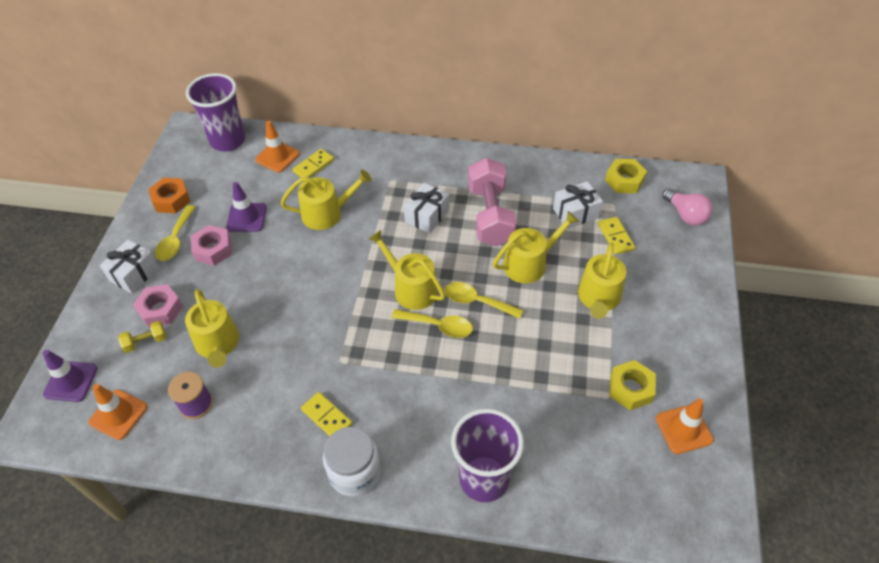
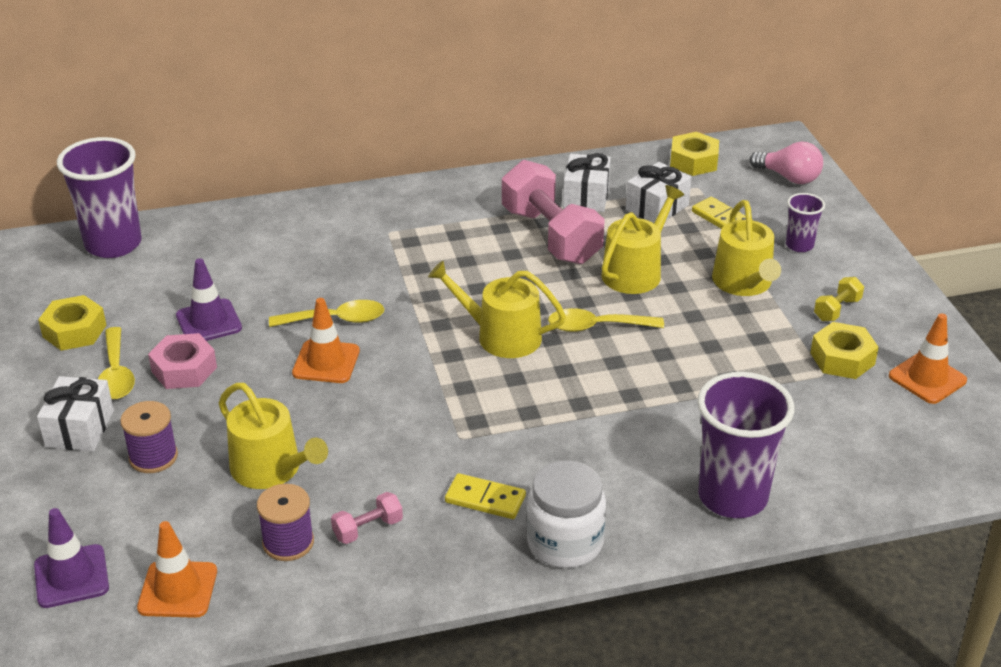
camera: 25 degrees left, 15 degrees down
(146, 342) = (158, 498): yellow dumbbell -> yellow dumbbell (837, 309)
(160, 310) = (153, 457): pink nut -> purple spool
(171, 200) = (74, 331): orange nut -> yellow nut
(245, 412) = (368, 529): none -> pink dumbbell
(277, 157) = (204, 244): orange traffic cone -> orange traffic cone (326, 362)
(313, 166) = (267, 242): yellow domino -> none
(327, 213) = (325, 288): yellow watering can -> none
(427, 216) = (467, 257): white gift -> white gift (586, 196)
(438, 326) = (565, 364): yellow spoon -> yellow spoon (336, 320)
(658, 277) = (799, 245): none -> purple cup

